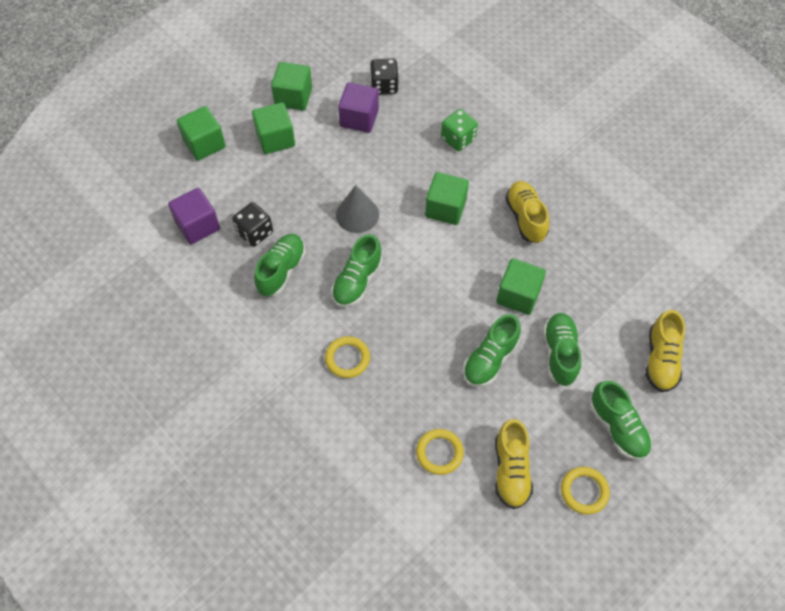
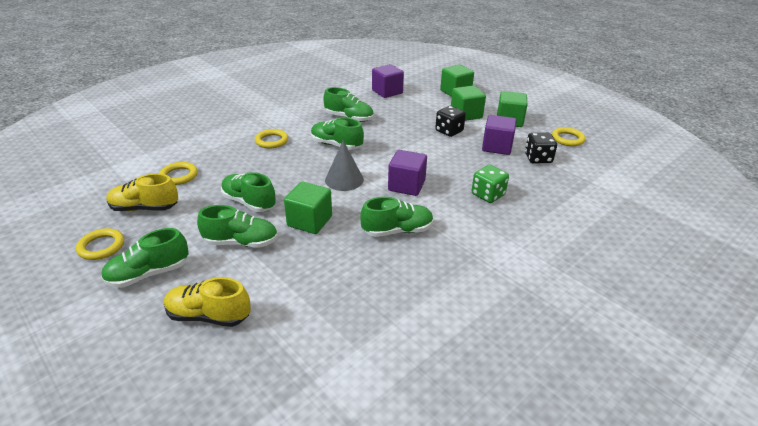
camera: 90 degrees right, 25 degrees down
(255, 232) = (381, 109): black dice -> black dice (449, 131)
(340, 52) = (567, 139): none -> yellow ring
(357, 214) = (398, 145): grey cone -> grey cone (344, 179)
(445, 208) = (406, 185): green cube -> purple cube
(525, 218) = (397, 231): yellow shoe -> green shoe

